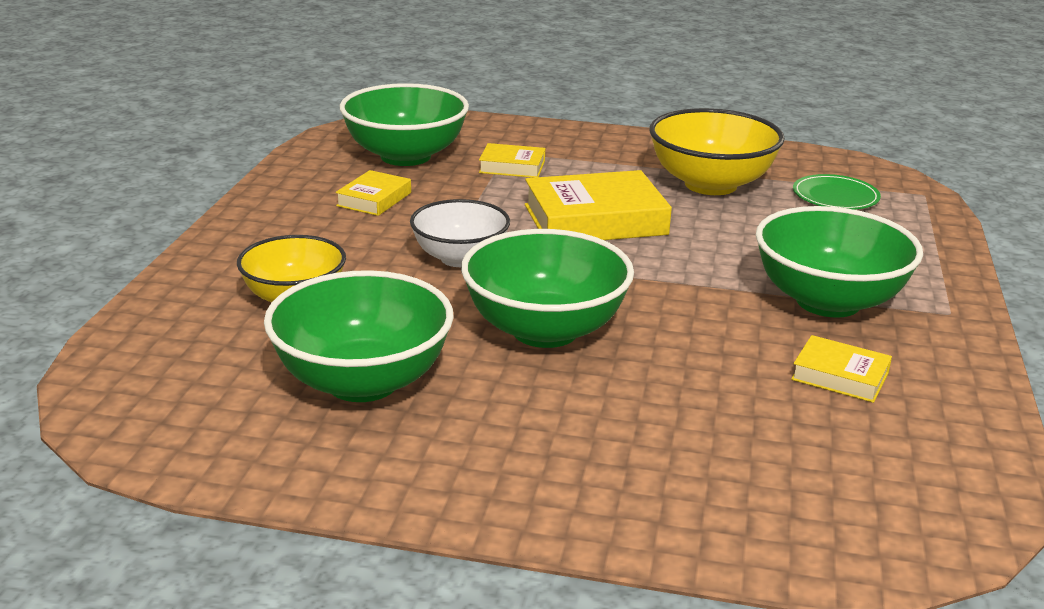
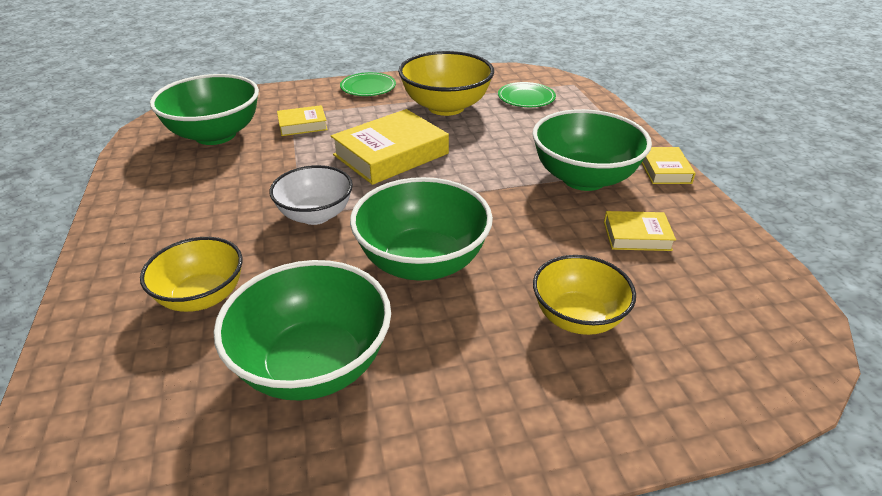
camera: 25 degrees left, 10 degrees up
(374, 199) = (214, 180): yellow book -> yellow book (664, 170)
(626, 142) = (368, 87): none -> green plate
(682, 427) = (577, 317): none -> yellow bowl

